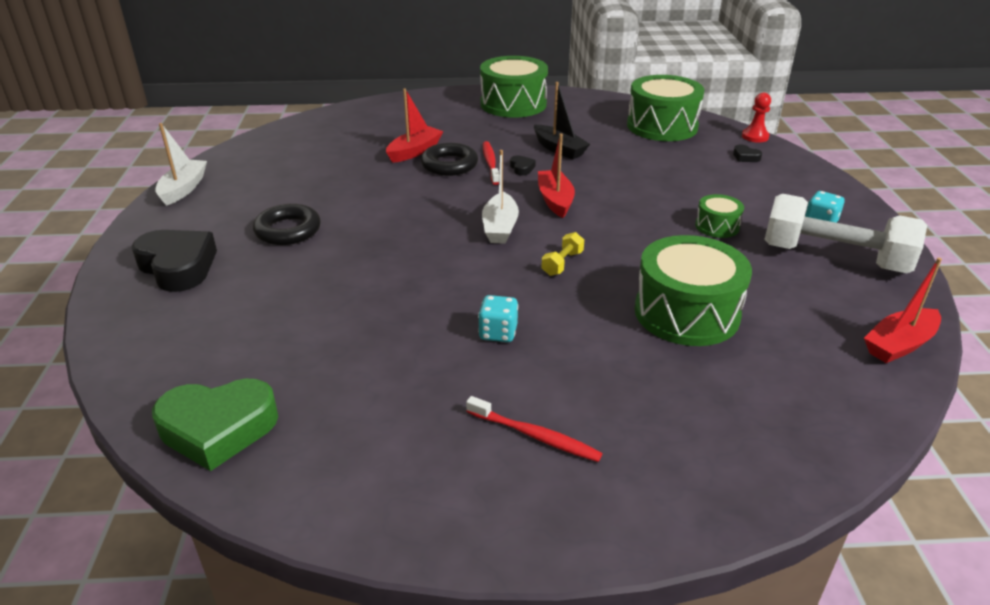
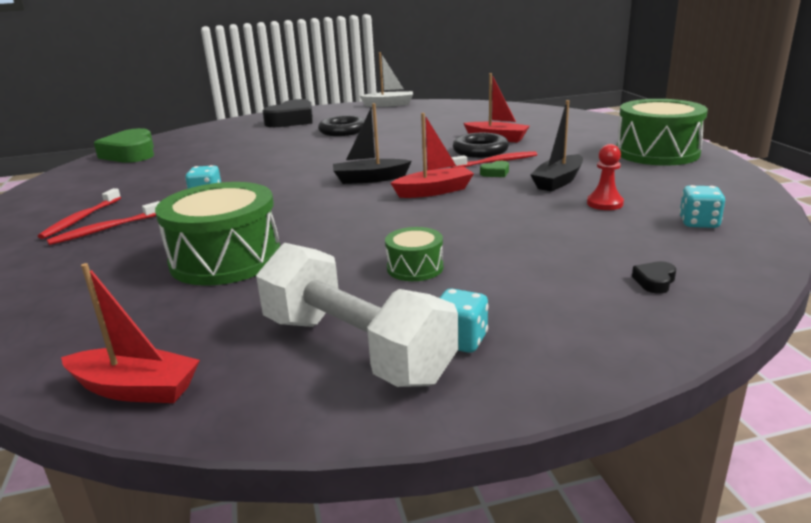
camera: 80 degrees right, 10 degrees down
(500, 227) = (370, 179): white boat -> black boat
(521, 168) = (495, 173): black heart -> green heart
(562, 263) = (312, 205): yellow dumbbell -> none
(582, 406) = (105, 229): none -> red toothbrush
(662, 126) = (698, 223): green drum -> turquoise dice
(755, 136) = (752, 288): red pawn -> red pawn (604, 203)
(834, 258) = (355, 348): white dumbbell -> white dumbbell turned 60 degrees counterclockwise
(899, 344) = (135, 389): red boat -> red boat turned 150 degrees clockwise

